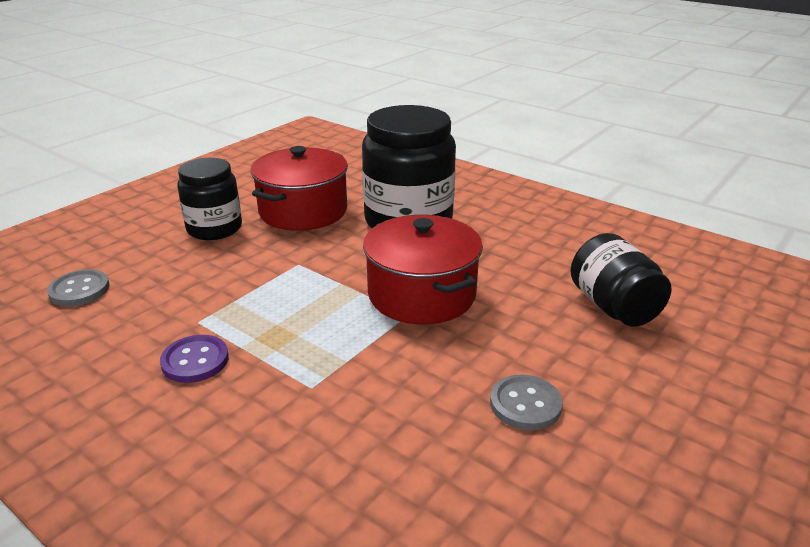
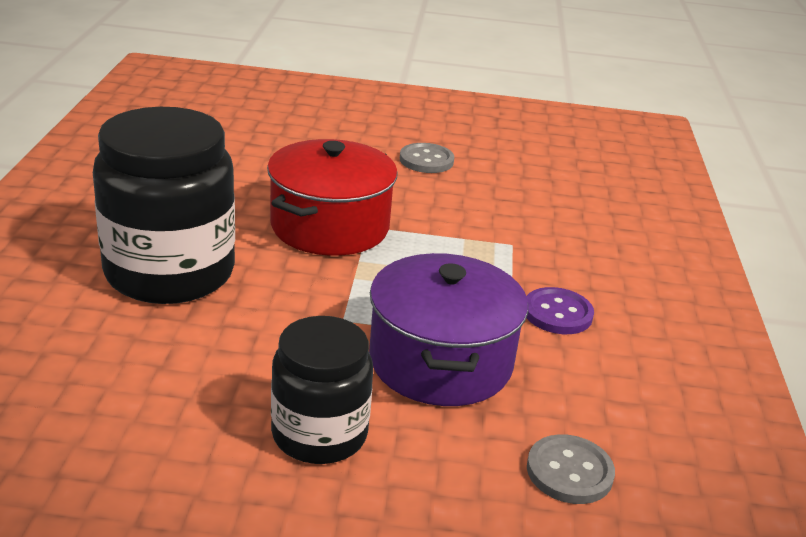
camera: 125 degrees left, 0 degrees up
(216, 283) = (440, 362): none -> purple pot
(303, 211) = (199, 370): red pot -> none
(613, 307) = (263, 141): black jar -> none

